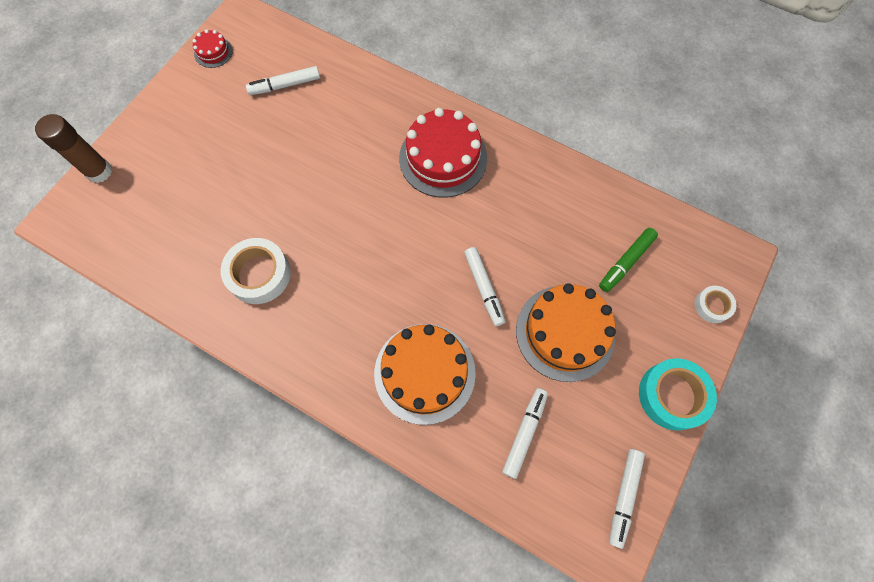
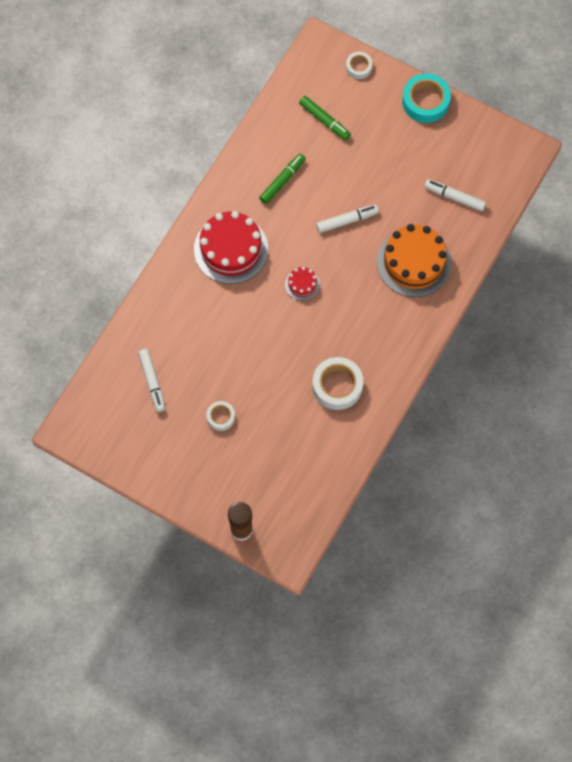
camera: 90 degrees left, 0 degrees up
(213, 52) = (112, 449): red cake -> red cake (302, 284)
(235, 150) = (221, 417): none -> white tape
(536, 213) = (282, 181): none -> green marker
(565, 332) = (381, 166): orange cake -> none
(624, 496) = (494, 139): white marker -> none

